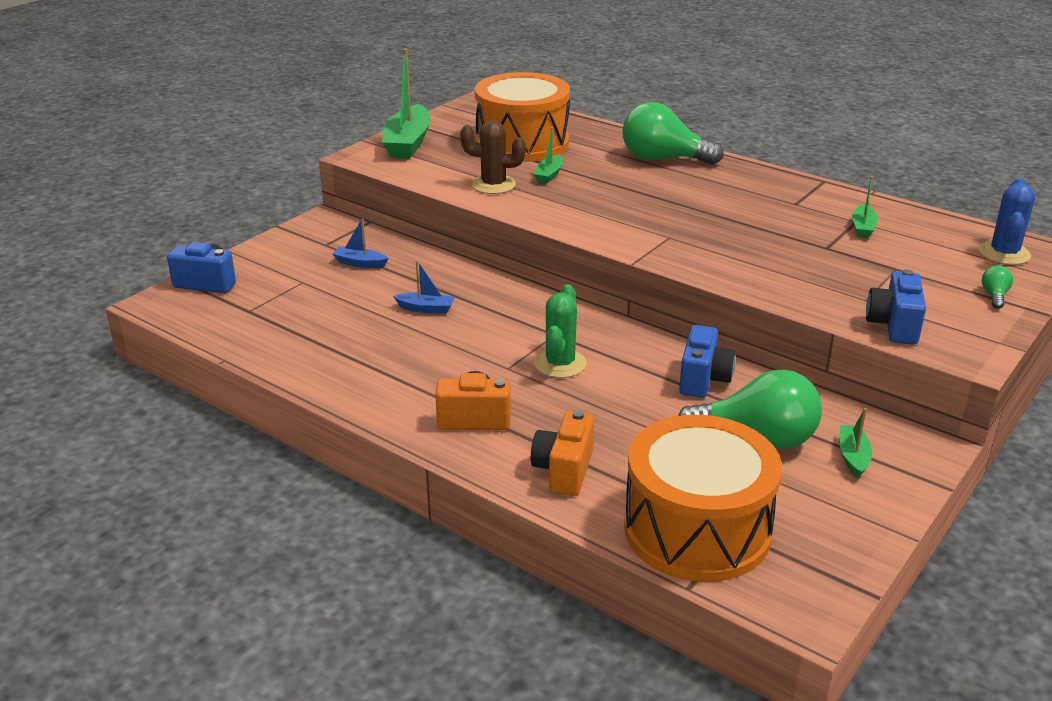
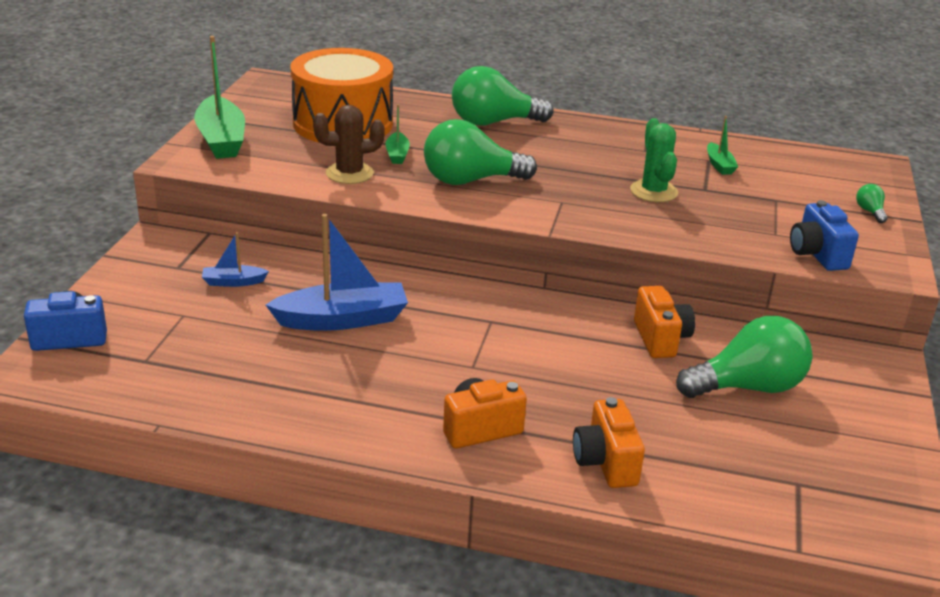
camera: 25 degrees left, 0 degrees up
(426, 309) = (342, 319): blue boat -> blue boat, size x2.03
(560, 364) = (519, 351): green cactus -> green cactus (653, 191)
(597, 206) = (470, 180): none -> green light bulb
(697, 529) = (764, 490): orange drum -> none
(703, 380) = (660, 339): blue camera -> orange camera
(853, 457) = (836, 385): green boat -> none
(1004, 253) = (846, 171): blue cactus -> none

